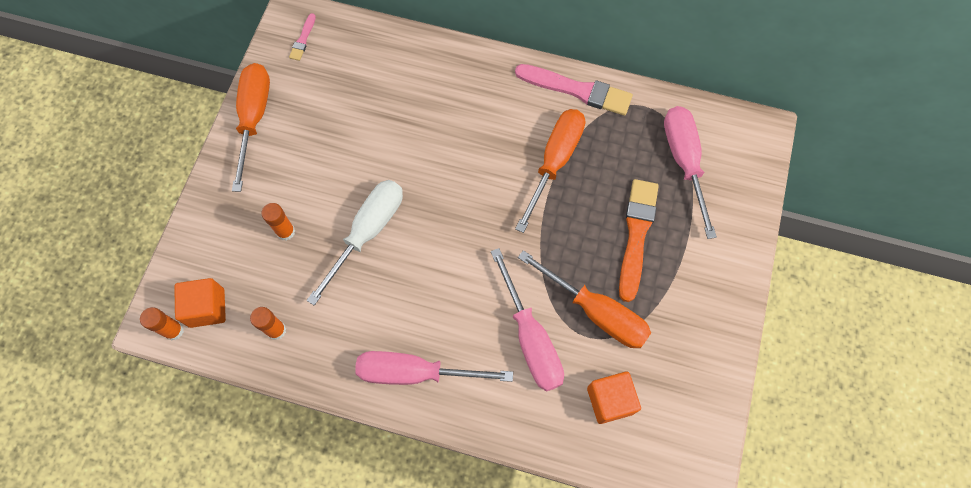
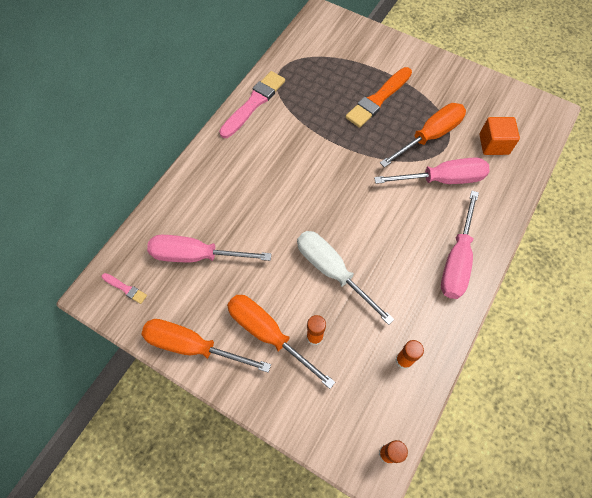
camera: 75 degrees left, 5 degrees down
(207, 308) = (371, 419): orange cube -> none
(554, 161) = (308, 131): orange screwdriver -> orange screwdriver (268, 334)
(636, 235) = (378, 99): orange brush -> orange brush turned 75 degrees counterclockwise
(684, 161) = (331, 59): pink screwdriver -> pink screwdriver (196, 255)

